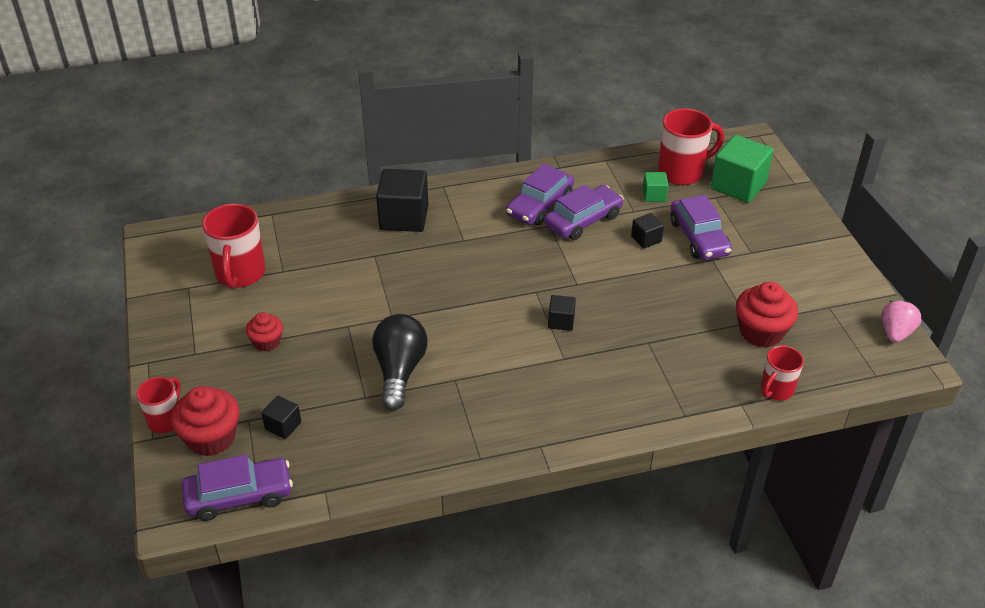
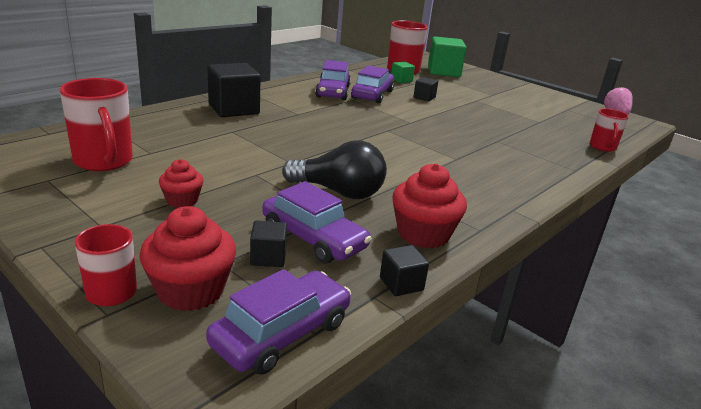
camera: 35 degrees left, 15 degrees down
(399, 371) = (339, 192): black light bulb -> black light bulb turned 135 degrees clockwise
(561, 321) = (426, 141): black cube -> black cube (401, 284)
(698, 237) = (454, 93): purple car -> purple car (313, 238)
(761, 332) = (552, 124): red cupcake -> red cupcake (423, 234)

